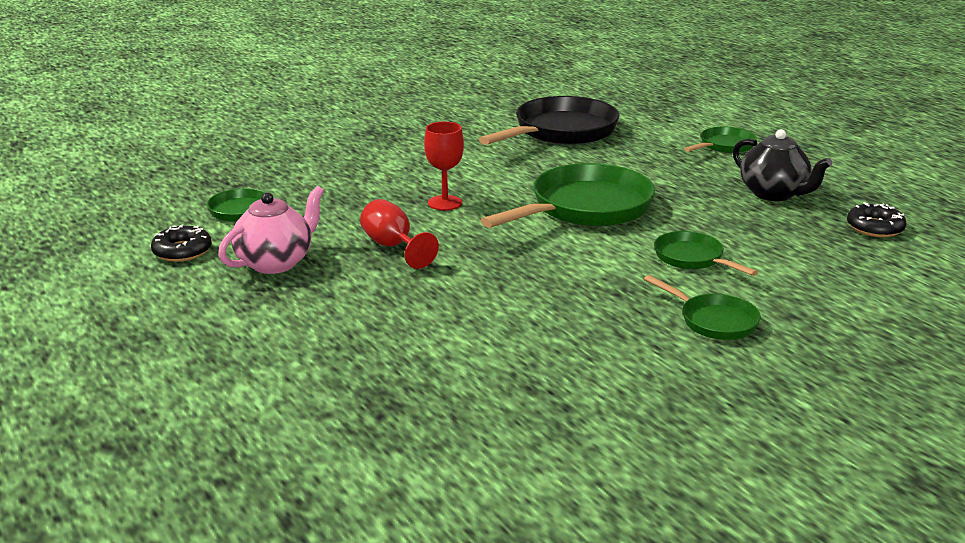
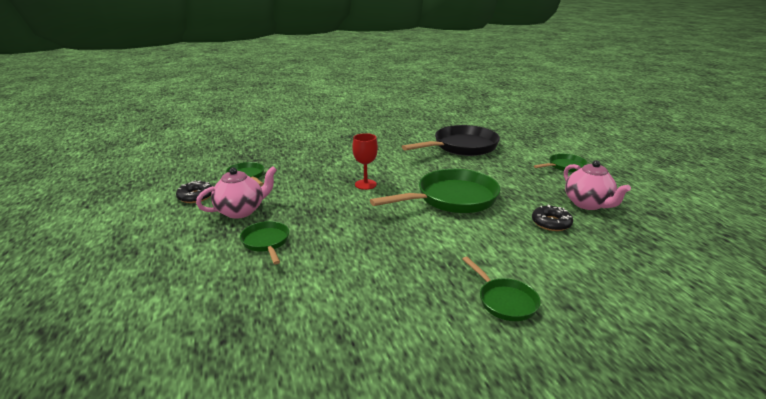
camera: 15 degrees right, 0 degrees up
(393, 247) = (316, 210): red goblet -> none
(692, 258) = (509, 246): green pan -> green pan (266, 242)
(774, 194) = (588, 204): black teapot -> pink teapot
(875, 228) = (658, 240): black donut -> black donut (551, 223)

